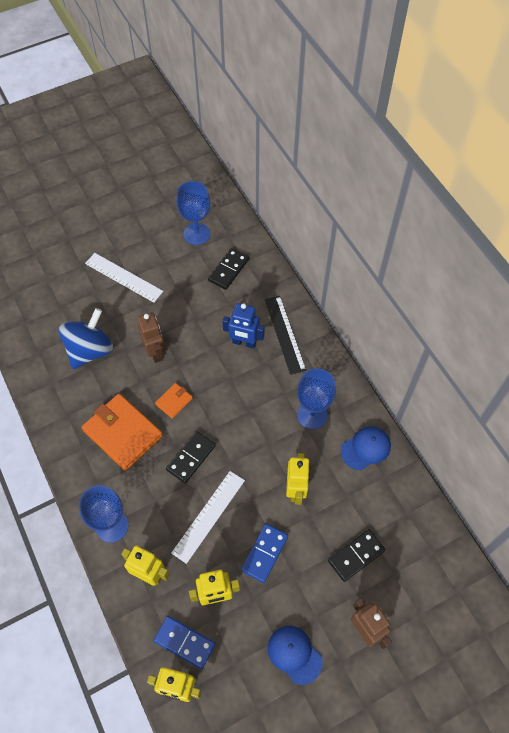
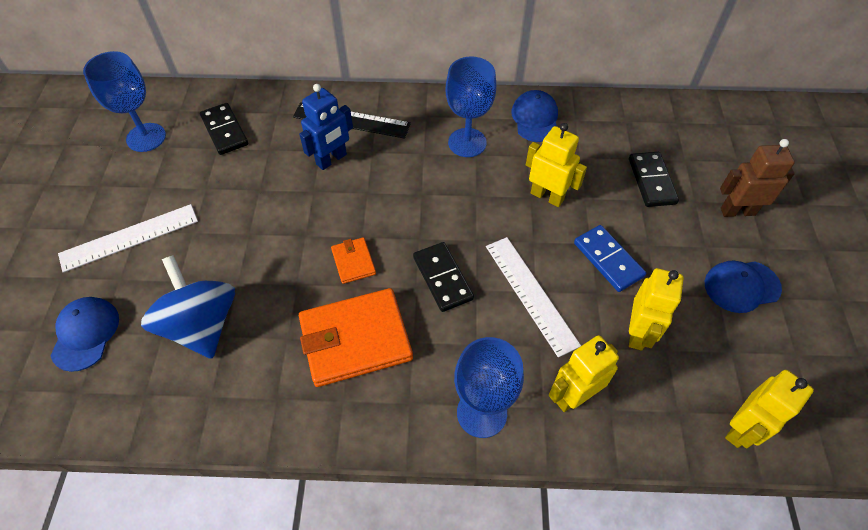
camera: 60 degrees left, 5 degrees down
(56, 301) = (85, 334): none -> blue cap
(155, 352) = (269, 251): brown robot -> none
(184, 642) = (684, 395): blue domino -> none

